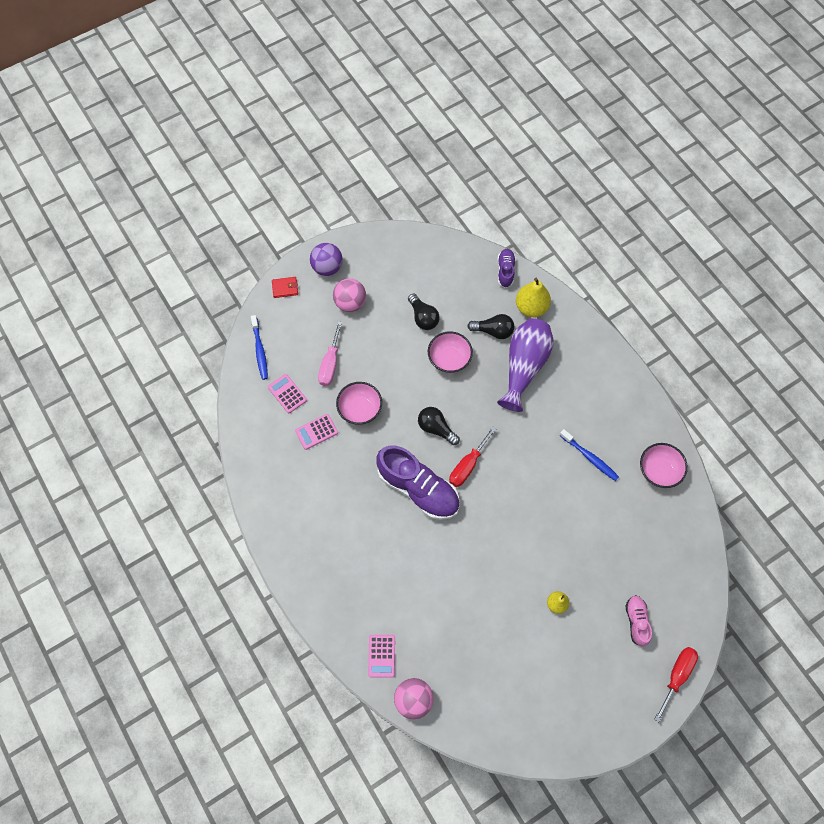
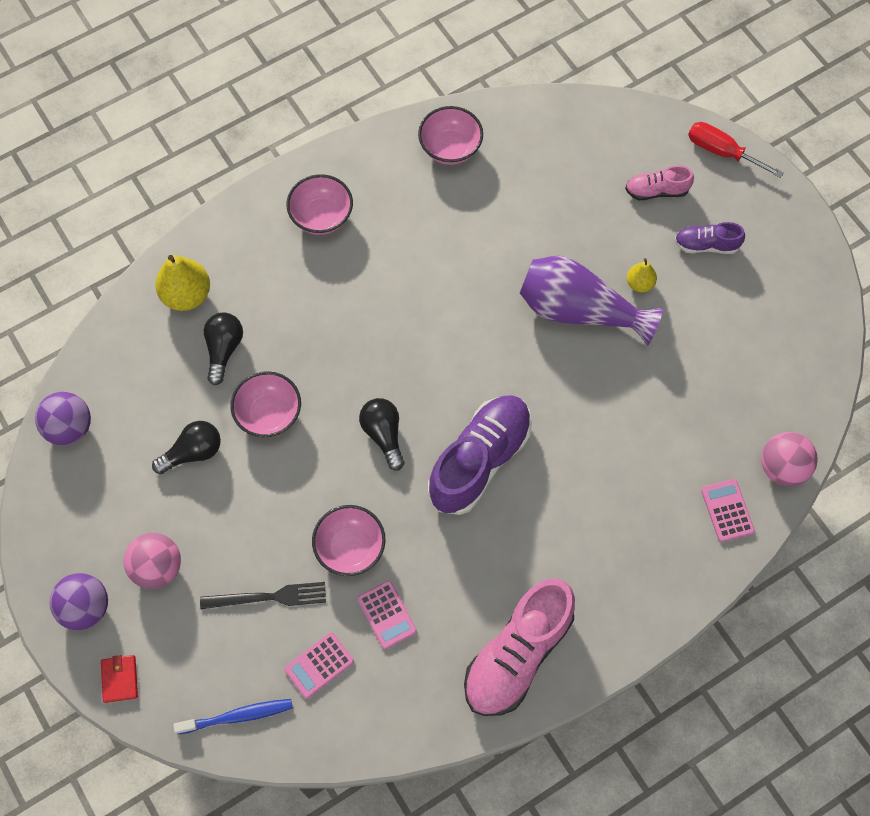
camera: 90 degrees left, 0 degrees up
(288, 510) = (517, 654): none -> pink shoe
(330, 364) = (268, 597): pink screwdriver -> black fork
(381, 656) = (727, 510): pink calculator -> pink calculator turned 105 degrees counterclockwise
(436, 428) = (383, 434): black light bulb -> black light bulb turned 120 degrees clockwise
(438, 250) = (69, 428): none -> purple ball
(467, 465) = (443, 391): red screwdriver -> none
(505, 271) = (119, 329): purple shoe -> purple shoe (706, 245)
(524, 367) = (286, 309): purple vase -> purple vase (578, 310)
(590, 457) = (431, 230): blue toothbrush -> none
(595, 386) = (321, 217): none -> pink bowl

